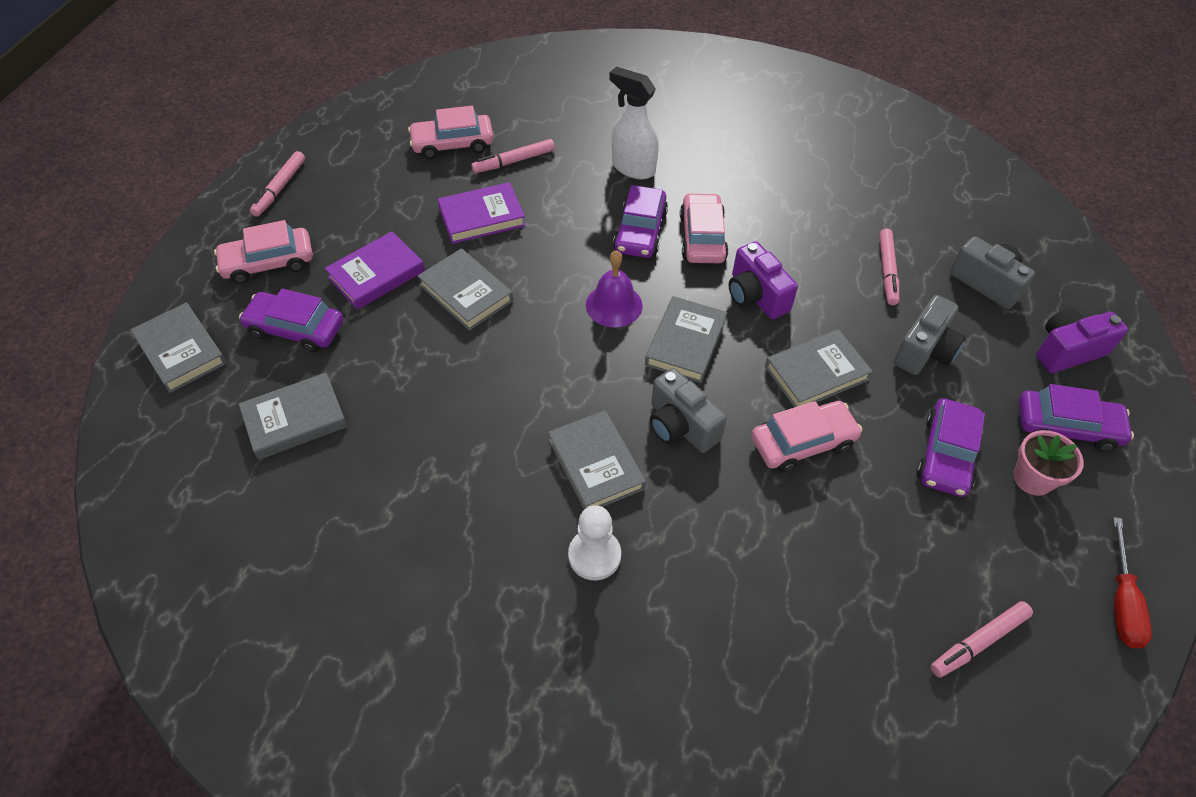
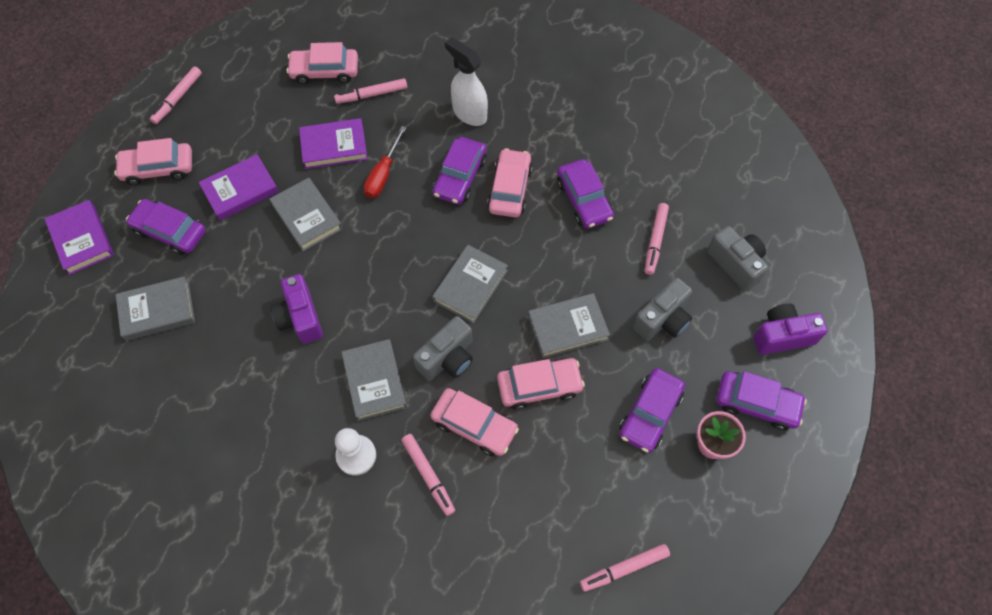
camera: 10 degrees right, 10 degrees up
(181, 351) = (81, 239): grey book -> purple book
(614, 305) = (422, 243): purple bell -> none
(680, 426) = (448, 358): grey camera -> grey camera turned 105 degrees counterclockwise
(694, 566) = (428, 475): none -> pink marker
(736, 498) = (474, 425): none -> pink car
(755, 296) = (539, 250): purple camera -> purple camera (300, 317)
(791, 239) = (584, 200): none -> purple car
(1121, 601) = (746, 554): red screwdriver -> red screwdriver (383, 174)

